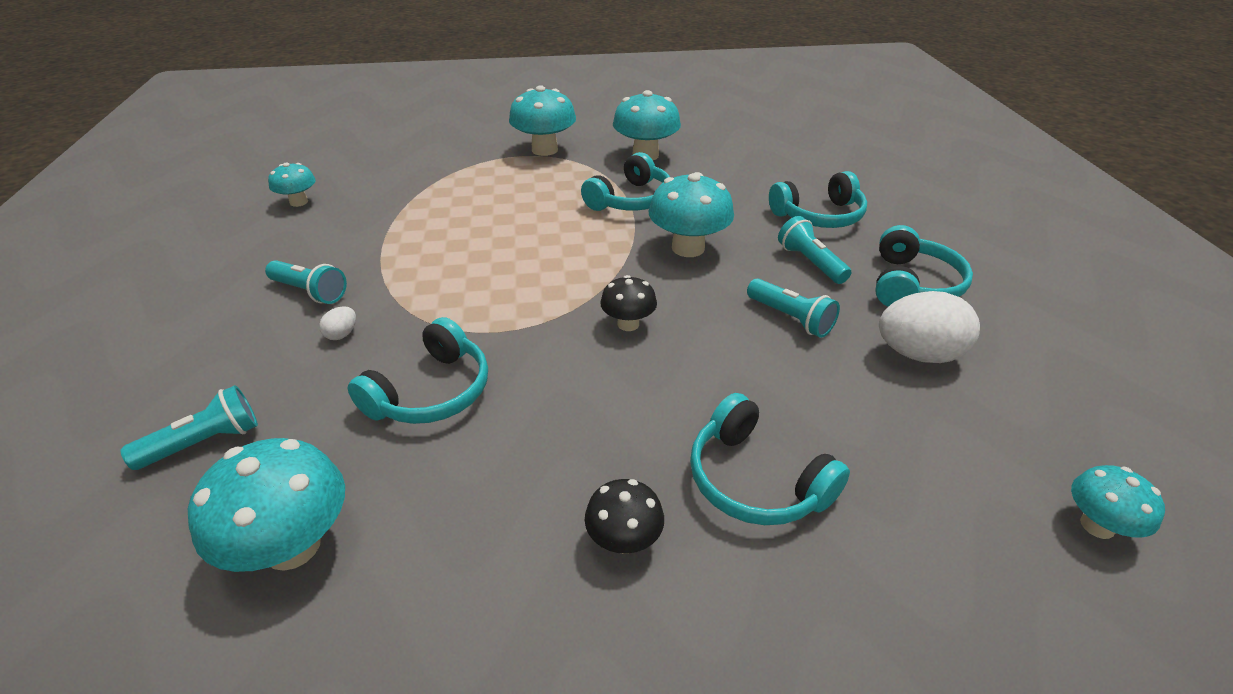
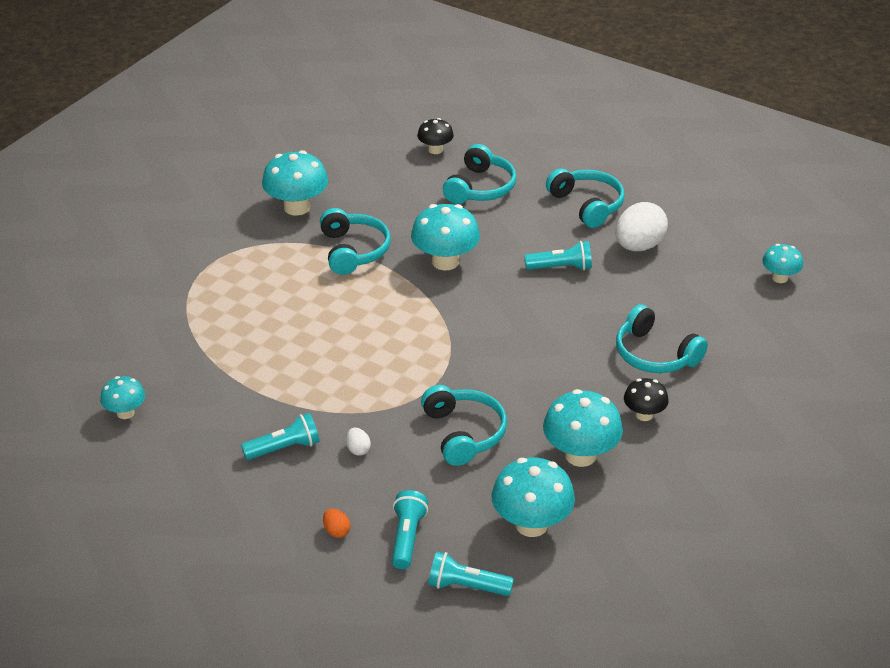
camera: 50 degrees left, 0 degrees up
(191, 384) = (336, 531): none -> orange egg
(544, 150) = (215, 250): turquoise mushroom -> turquoise mushroom (580, 455)
(628, 324) = (492, 329): black mushroom -> black mushroom (435, 150)
(756, 480) = (655, 354): turquoise headphones -> turquoise headphones turned 45 degrees clockwise
(810, 262) = (522, 225): turquoise flashlight -> turquoise flashlight (466, 586)

